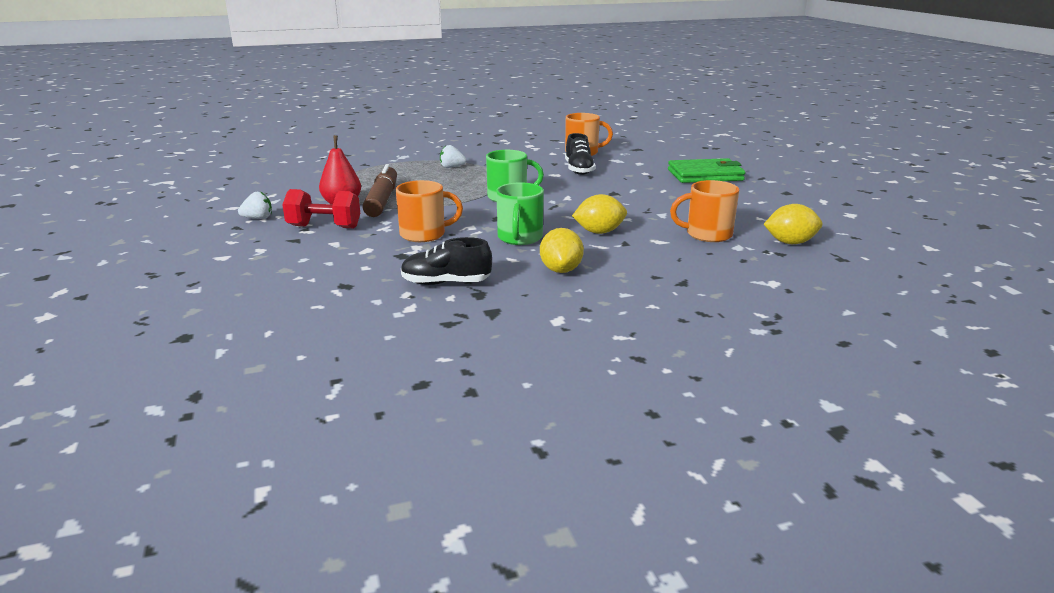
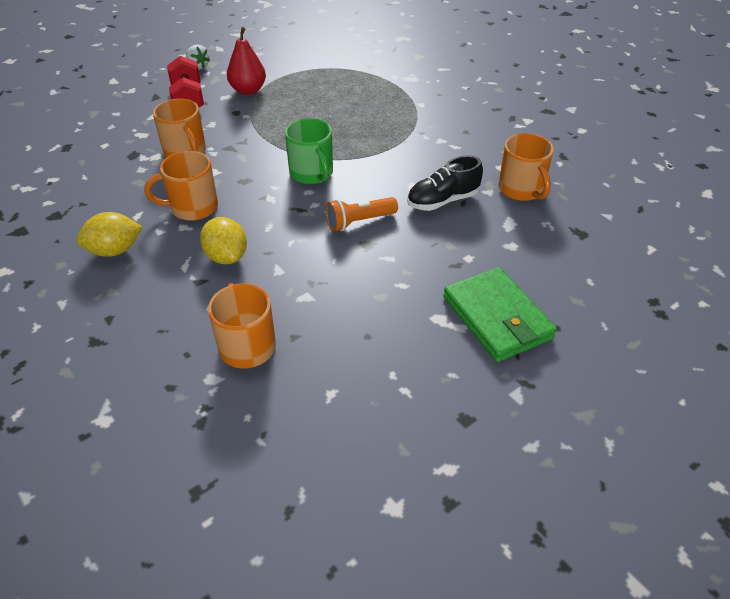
camera: 70 degrees right, 20 degrees up
(382, 200) = (268, 106): brown marker -> none
(446, 283) = (76, 192): black shoe -> none
(451, 167) = (393, 115): white strawberry -> none
(519, 238) = (192, 207): green mug -> orange mug
(585, 192) = (359, 221): none -> orange flashlight
(790, 243) = (241, 431): yellow lemon -> none

